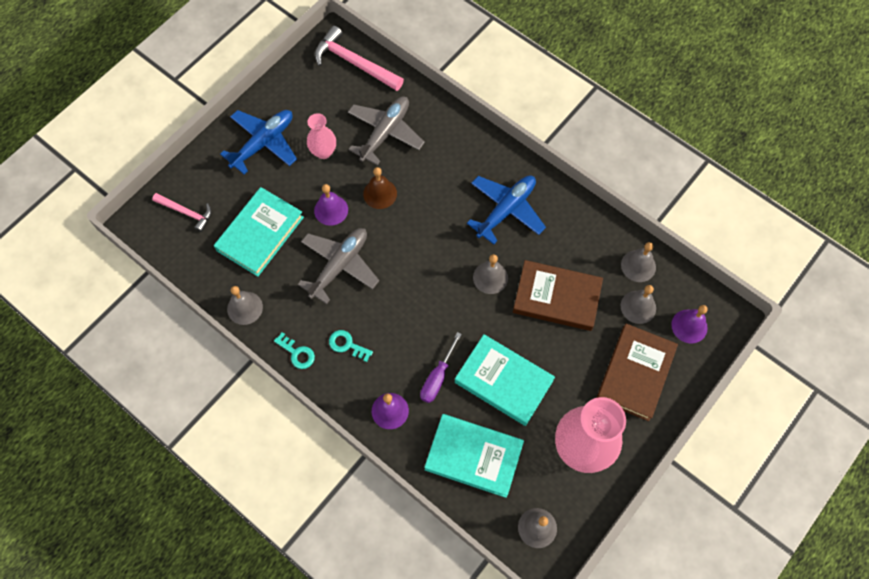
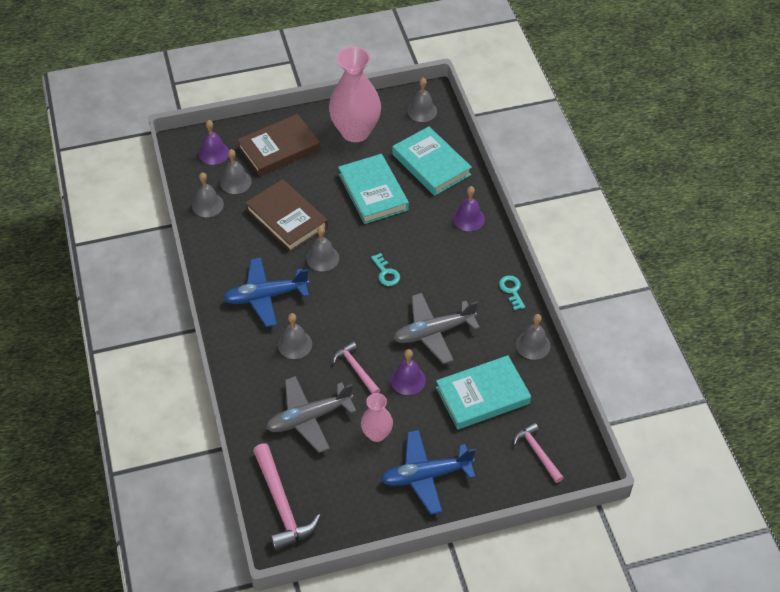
camera: 145 degrees left, 15 degrees down
(347, 345) = (469, 275): turquoise key -> turquoise key (386, 273)
(380, 193) = (356, 369): brown bell -> pink hammer
(437, 377) = (418, 219): purple screwdriver -> none
(446, 183) = (295, 344): none -> grey bell

